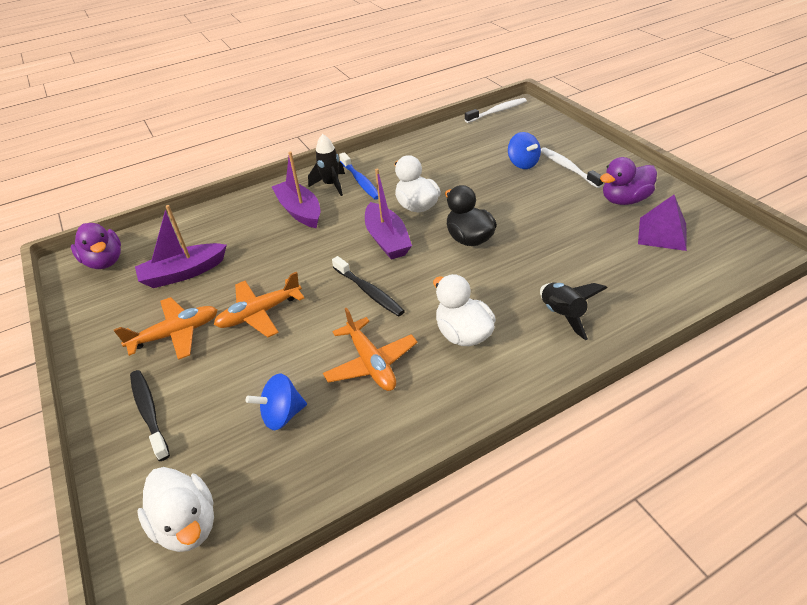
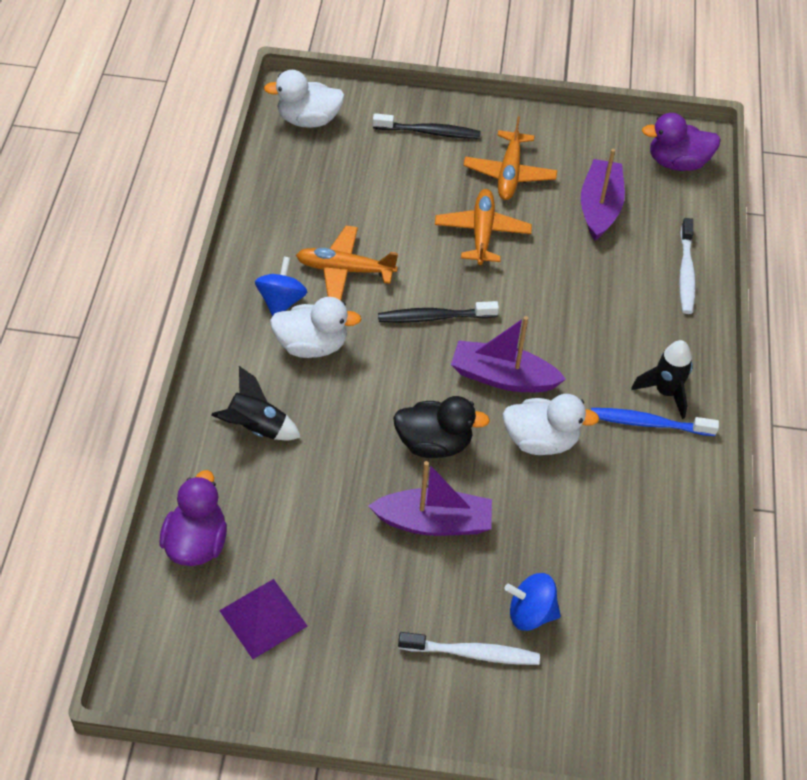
camera: 120 degrees right, 10 degrees up
(282, 415) = (348, 197): blue spinning top -> blue spinning top (281, 301)
(300, 211) = (632, 337): purple boat -> purple boat (433, 522)
(497, 111) = (708, 708): white toothbrush -> white toothbrush (686, 272)
(624, 200) = (351, 645): purple duck -> purple duck (196, 543)

